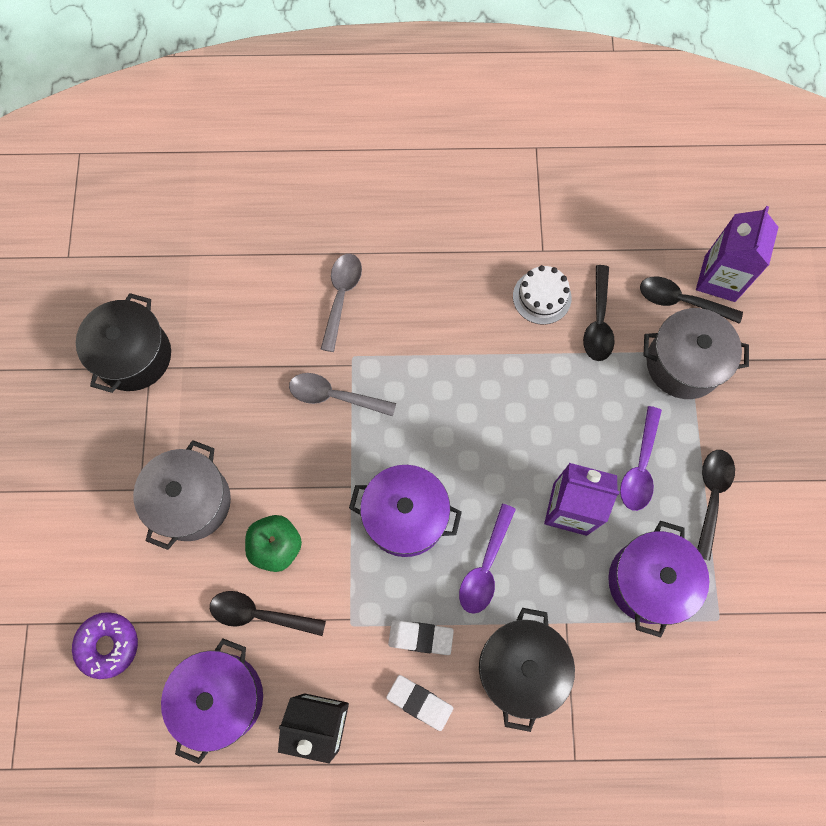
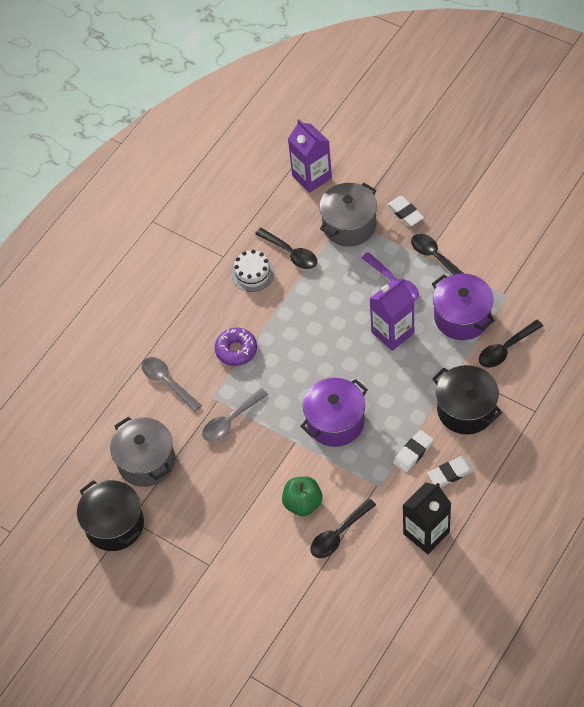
camera: 50 degrees left, 15 degrees down
(108, 645) = (298, 632): purple donut -> purple donut (236, 350)
(191, 501) = (239, 538): grey pot -> grey pot (146, 461)
(221, 697) = (374, 582): purple pot -> none
(485, 566) = (395, 395): purple spoon -> none
(681, 301) = (310, 204): black spoon -> black spoon (506, 349)
(748, 419) = (405, 213): none -> white eraser

